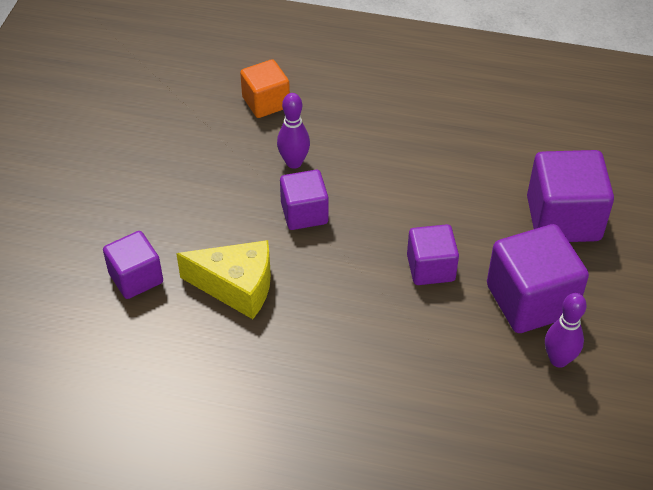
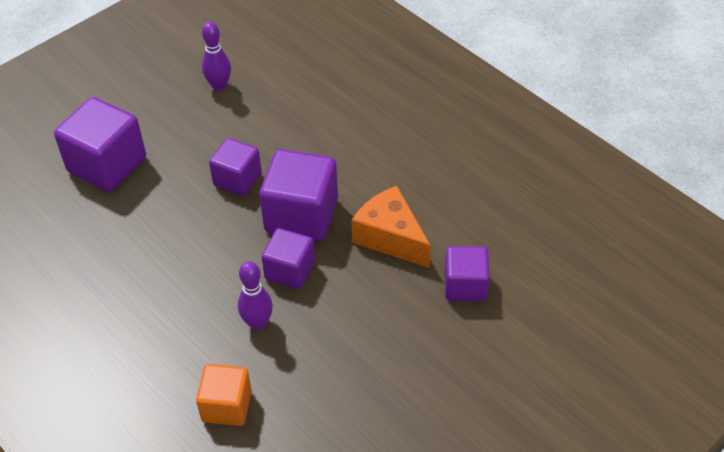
camera: 145 degrees left, 0 degrees up
(237, 287) = (390, 237): yellow cheese -> orange cheese
(531, 300) = (195, 126): purple cube -> purple cube (301, 215)

